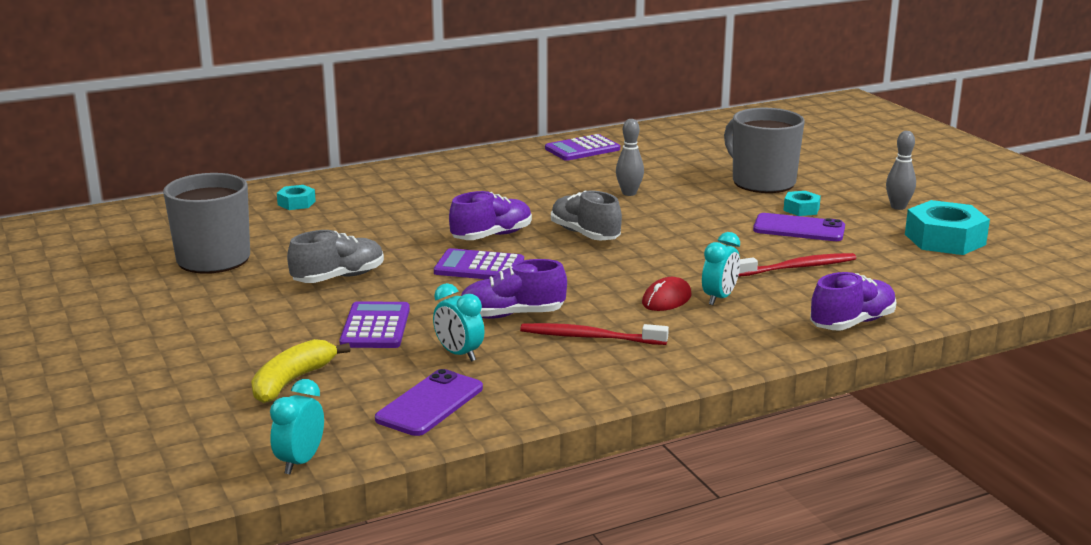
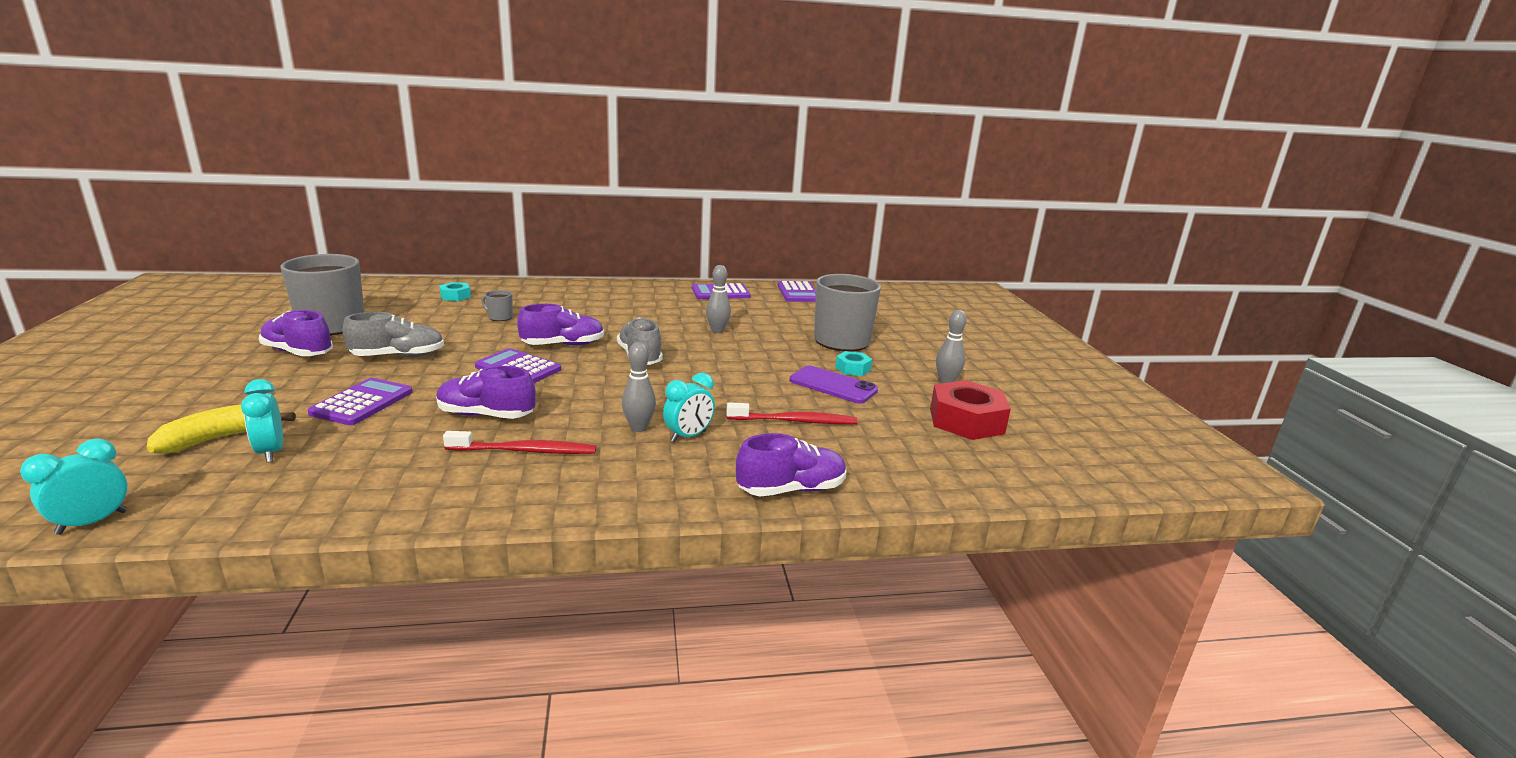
camera: 15 degrees right, 0 degrees up
(226, 293) = (298, 352): none -> purple shoe
(382, 218) = (499, 317): none -> grey mug
(430, 404) = (294, 487): purple phone -> none
(459, 354) = (391, 443): turquoise clock -> turquoise clock (271, 452)
(590, 337) = (524, 451): red toothbrush -> red toothbrush turned 150 degrees clockwise
(664, 135) = (798, 293): none -> purple calculator
(666, 299) = (639, 428): red mouse -> grey bowling pin
(945, 239) = (966, 421): turquoise nut -> red nut

